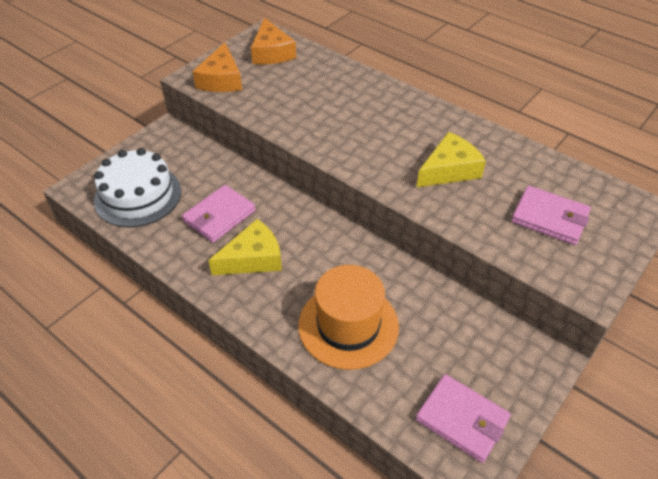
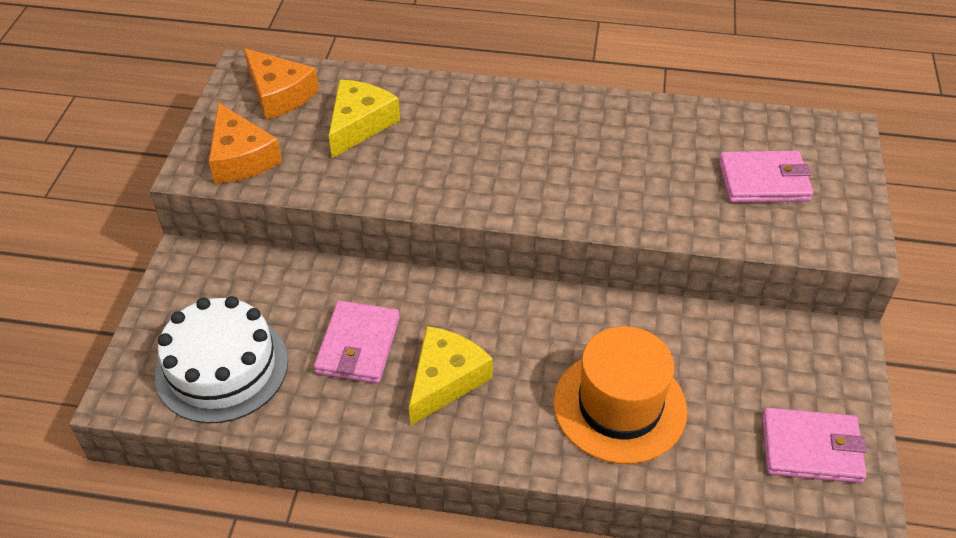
camera: 30 degrees left, 0 degrees up
(449, 170) = (620, 167): yellow cheese -> yellow cheese (359, 124)

